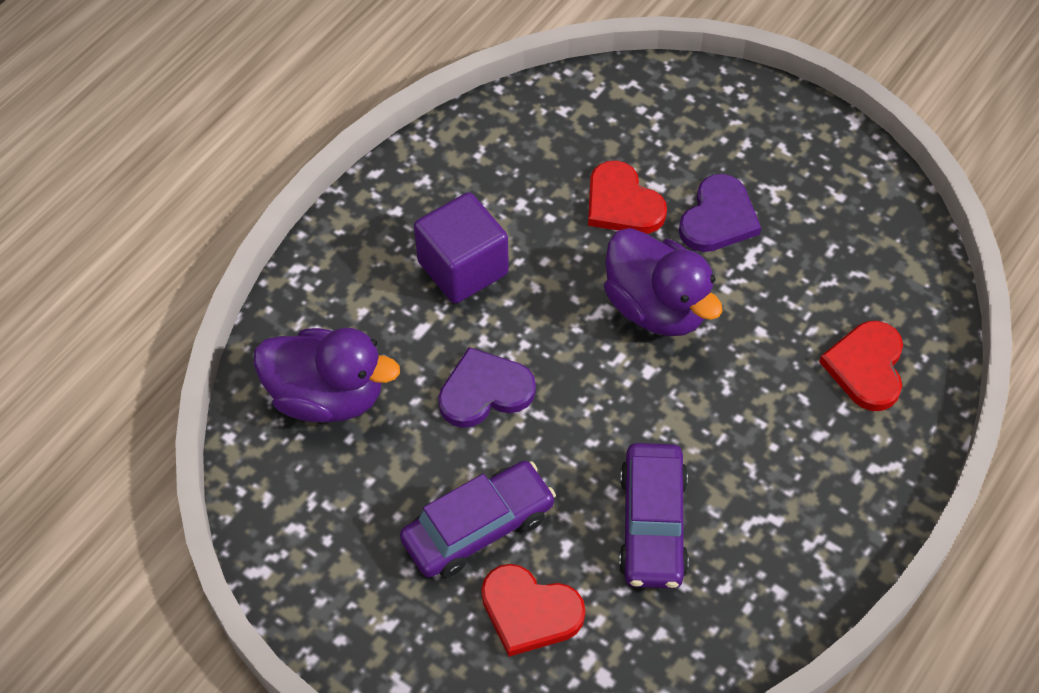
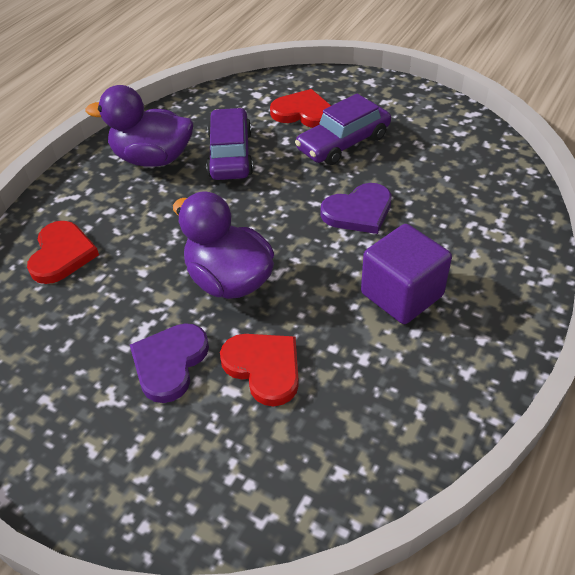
camera: 175 degrees right, 10 degrees down
(327, 396) = (474, 198): purple duck -> purple duck (152, 158)

